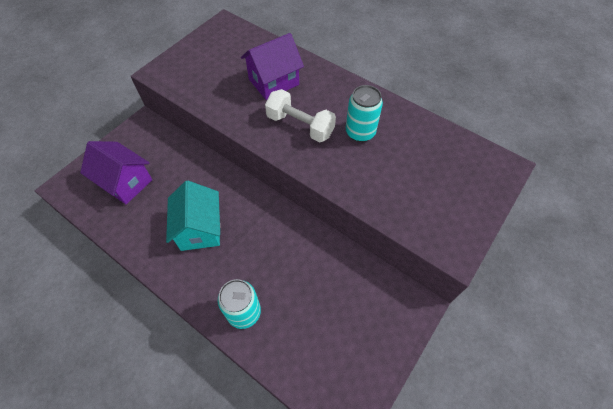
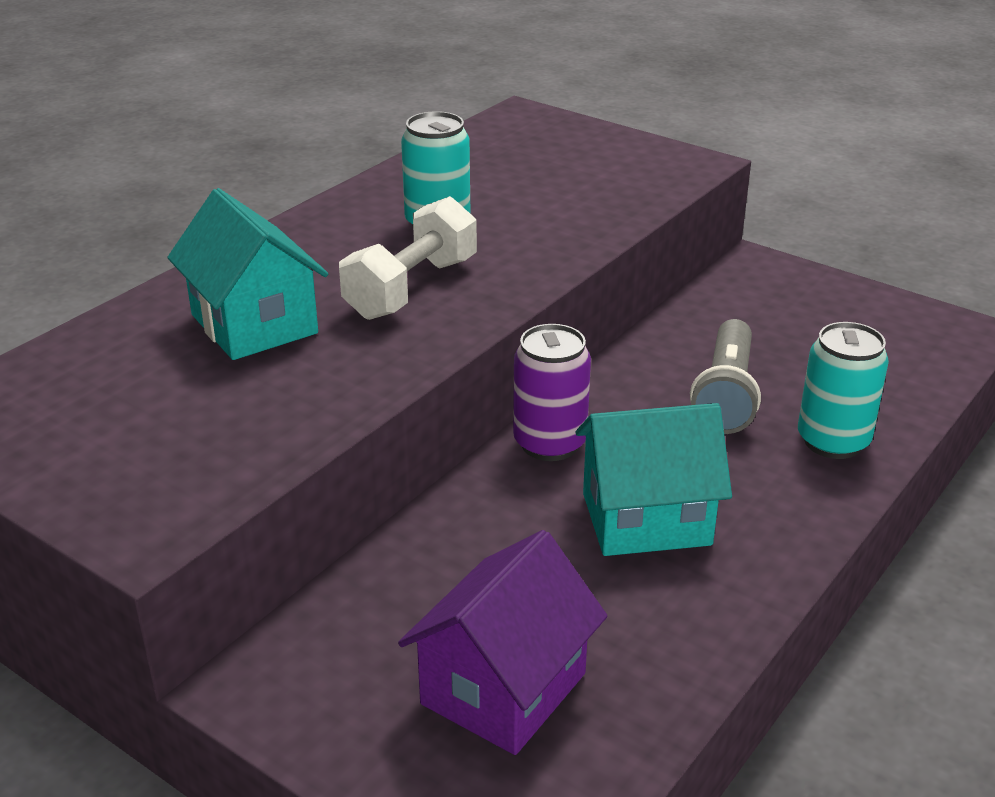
camera: 90 degrees left, 25 degrees down
(251, 198) = (549, 443): none -> purple can
(273, 82) = (254, 324): purple house -> turquoise house
(284, 270) = (726, 395): none -> grey flashlight

